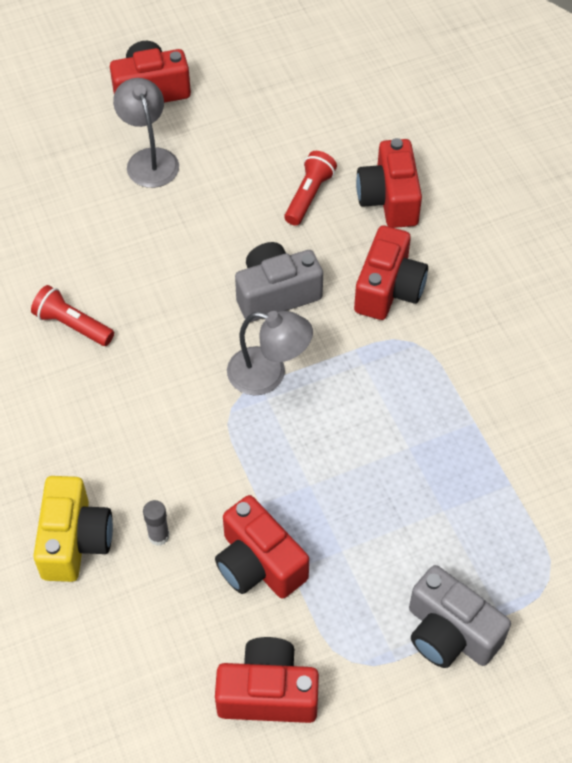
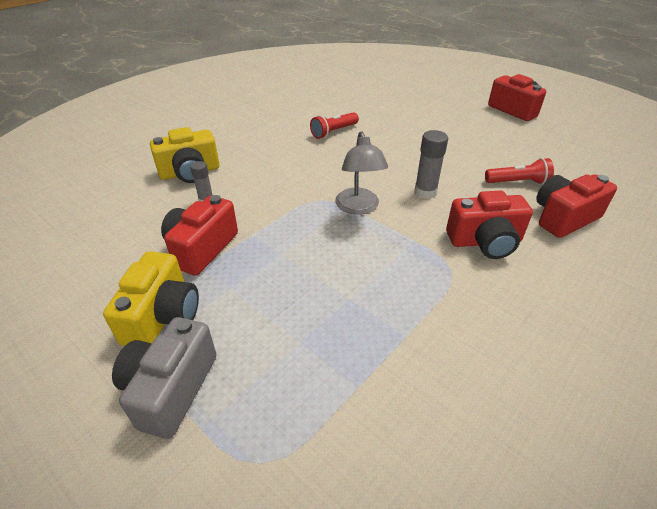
camera: 65 degrees right, 15 degrees down
(72, 325) = (334, 132): red flashlight -> red flashlight turned 135 degrees counterclockwise
(149, 159) = (468, 122): grey lamp -> none
(268, 693) = (91, 285): red camera -> none
(276, 294) = (425, 192): grey camera -> grey glue stick
(353, 625) = (162, 316): none -> yellow camera

